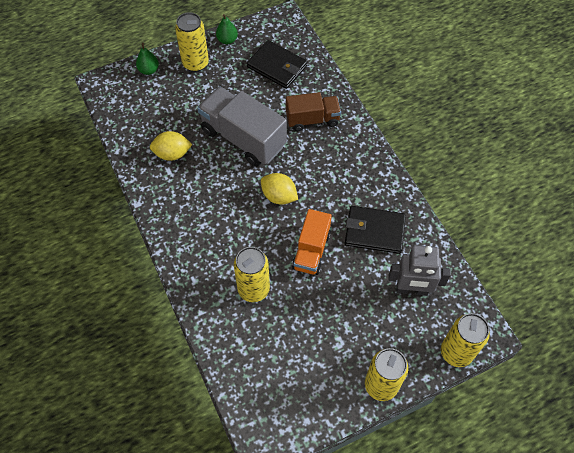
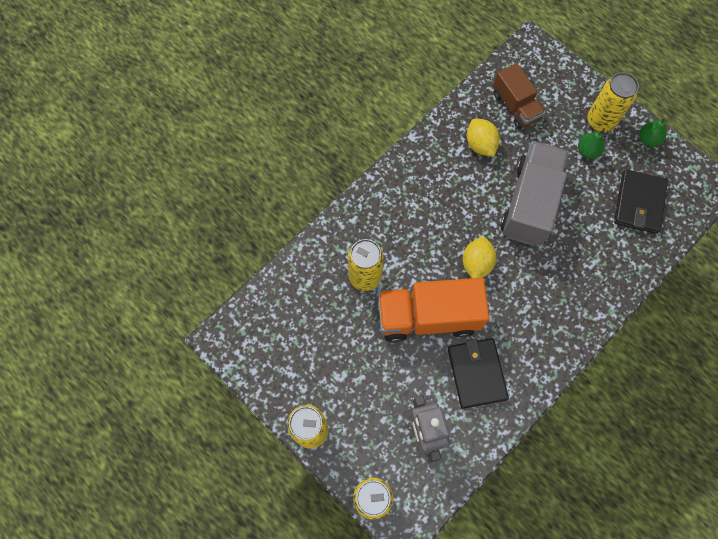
camera: 70 degrees right, 10 degrees up
(149, 70) = (569, 81): green pear -> green pear (587, 151)
(311, 250) = (428, 317): orange truck -> orange truck, size x1.62
(312, 119) = (587, 264): brown truck -> brown truck (515, 106)

